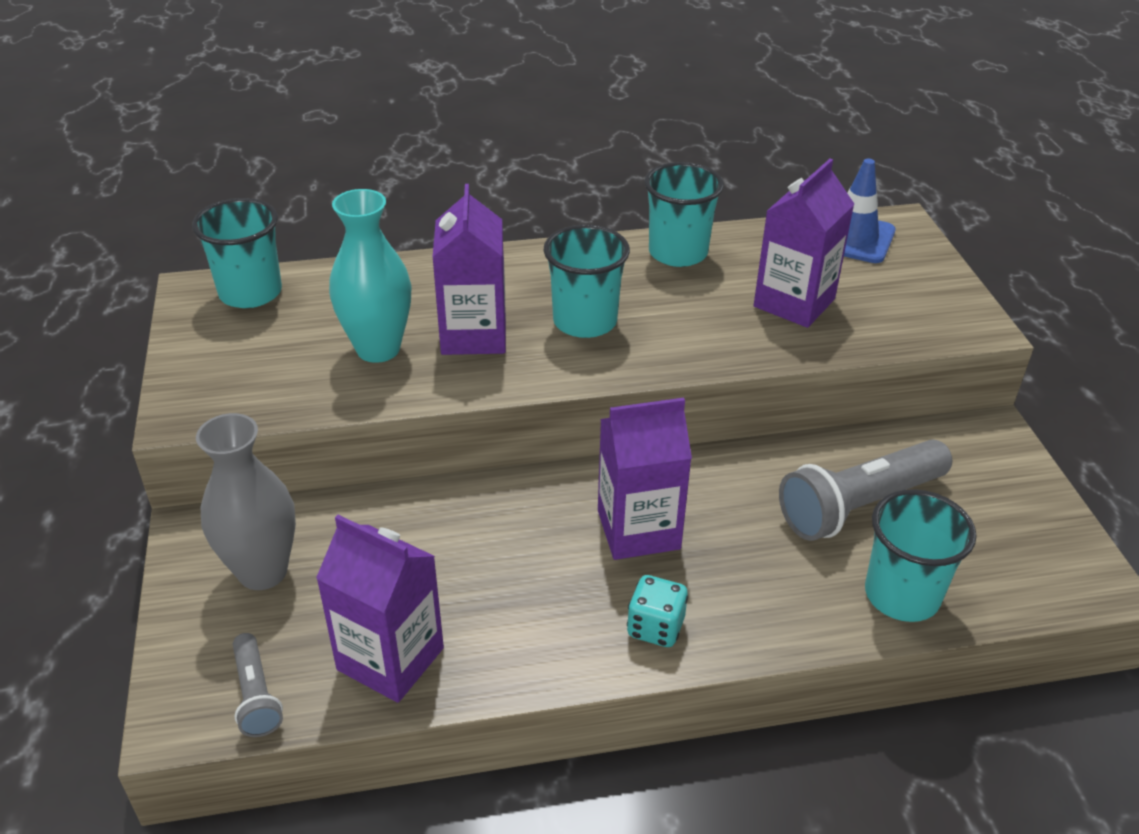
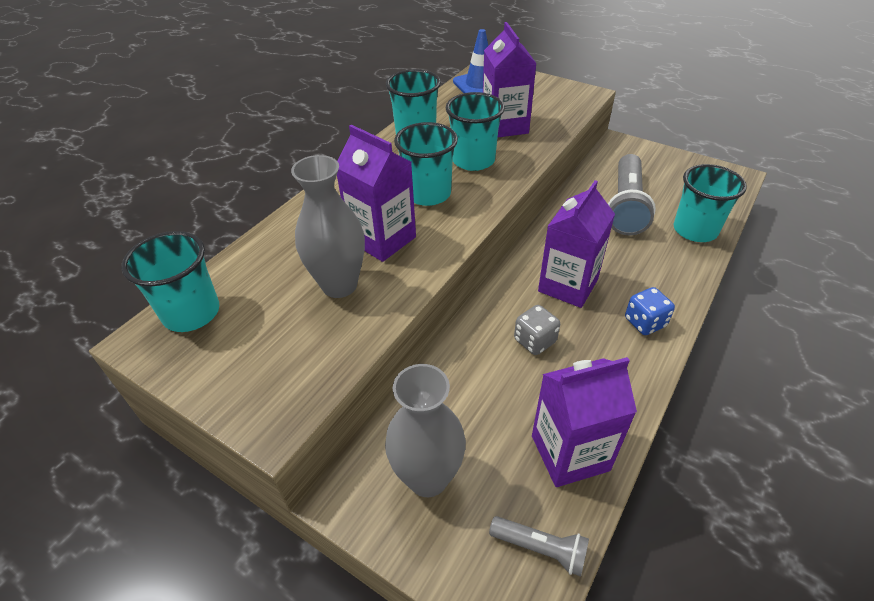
camera: 45 degrees left, 5 degrees up
(378, 349) = (339, 285): turquoise vase -> grey vase
(517, 549) = (534, 341): none -> grey dice
(655, 627) = (645, 322): turquoise dice -> blue dice
(690, 318) = (473, 160): none -> turquoise cup

